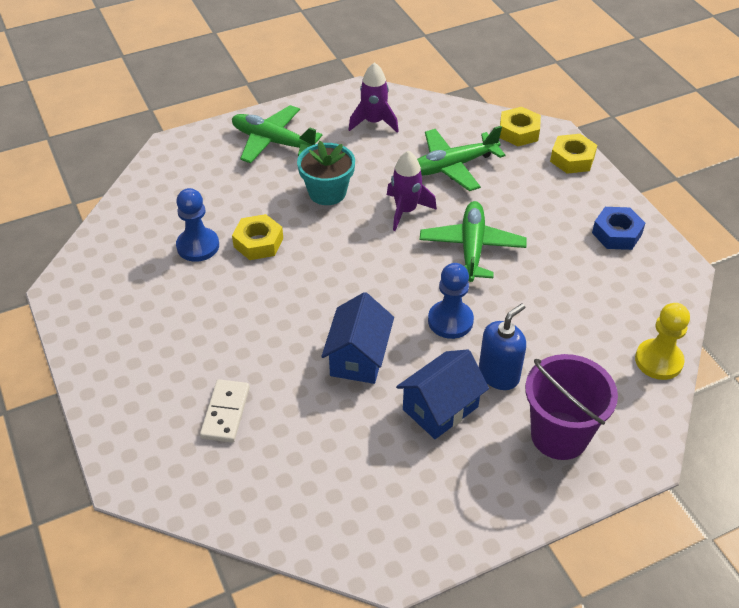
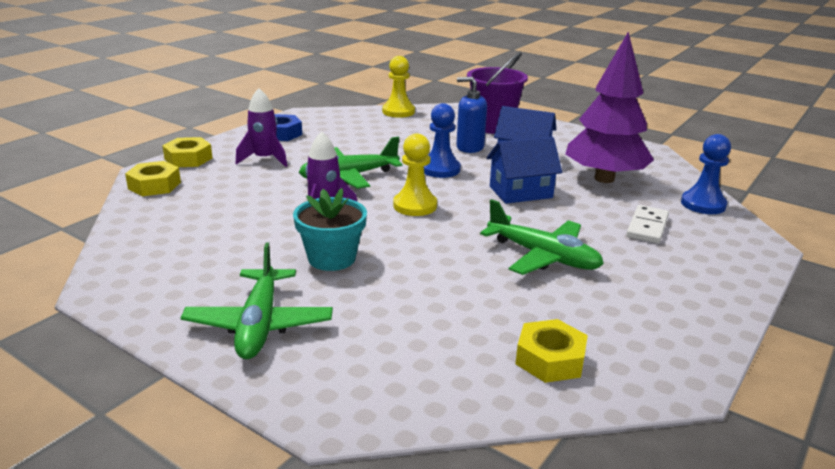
camera: 120 degrees left, 20 degrees down
(198, 246) = (497, 310): blue pawn -> blue pawn (703, 204)
(226, 413) = (647, 227): white domino -> white domino turned 45 degrees counterclockwise
(258, 242) = (449, 274): yellow nut -> yellow nut (550, 359)
(342, 451) = (604, 179): none -> purple tree
(374, 122) = (174, 264): purple rocket -> purple rocket (264, 159)
(380, 268) = (415, 206): none -> yellow pawn
(452, 166) = (235, 204): green plane -> green plane (543, 256)

